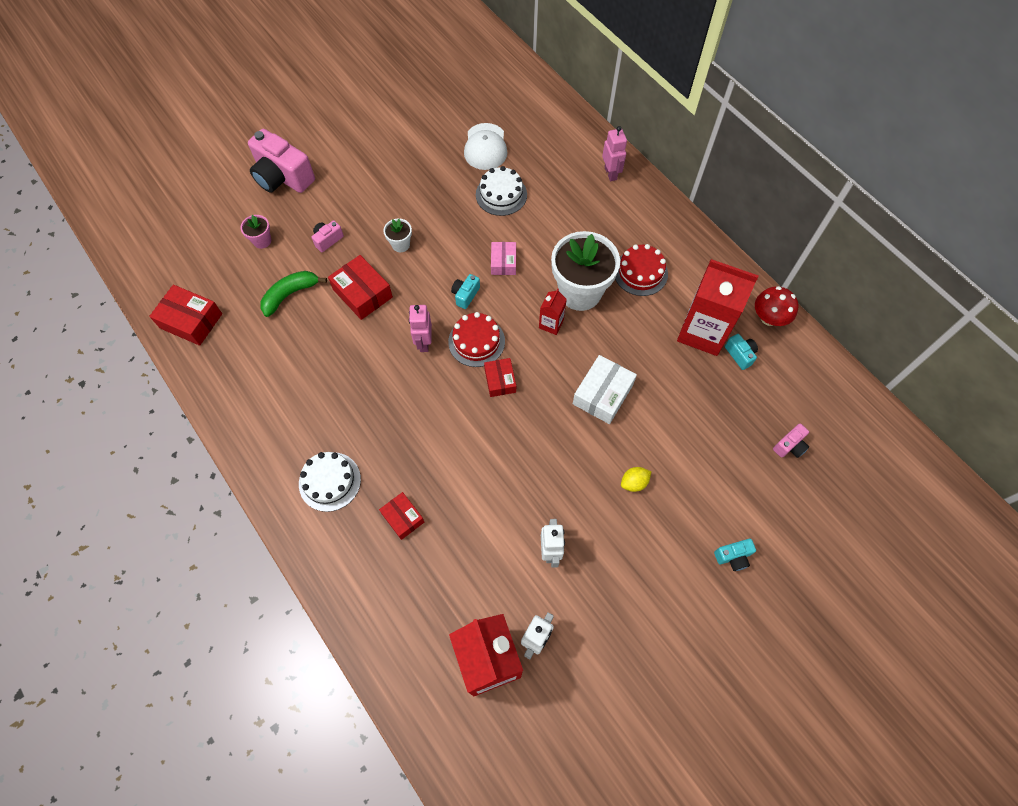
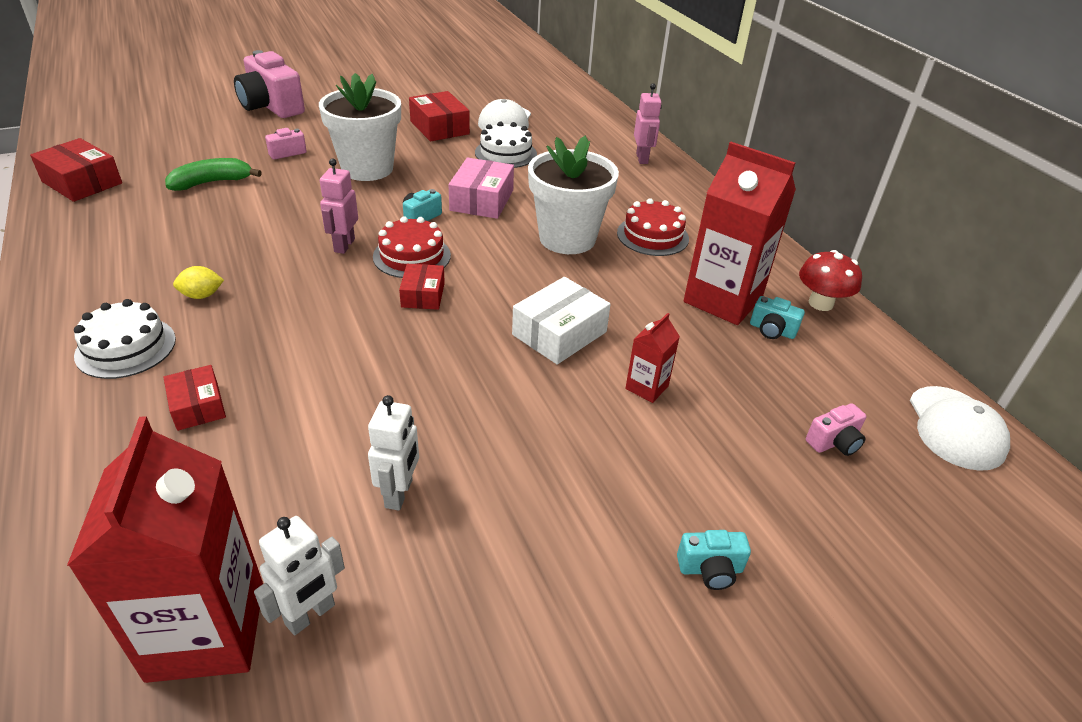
camera: 10 degrees right, 25 degrees down
(262, 241) = (213, 142): pink flower pot -> none
(362, 293) = (297, 195): red box -> red box (439, 127)
(400, 244) = (367, 168): white flower pot -> white flower pot, size x2.27
(503, 262) = (482, 200): pink box -> pink box, size x1.58
(551, 324) = (517, 258): red carton -> red carton (647, 387)
(634, 482) = (570, 436): yellow lemon -> yellow lemon (202, 295)
(740, 355) = (772, 330): turquoise camera -> turquoise camera turned 135 degrees clockwise
(860, 415) = (956, 428): none -> white cap

